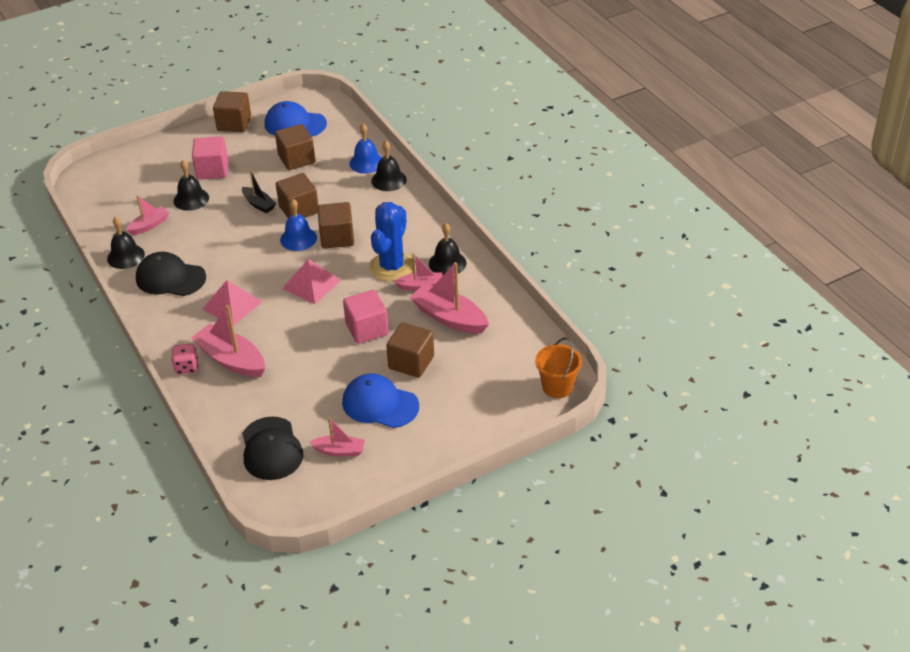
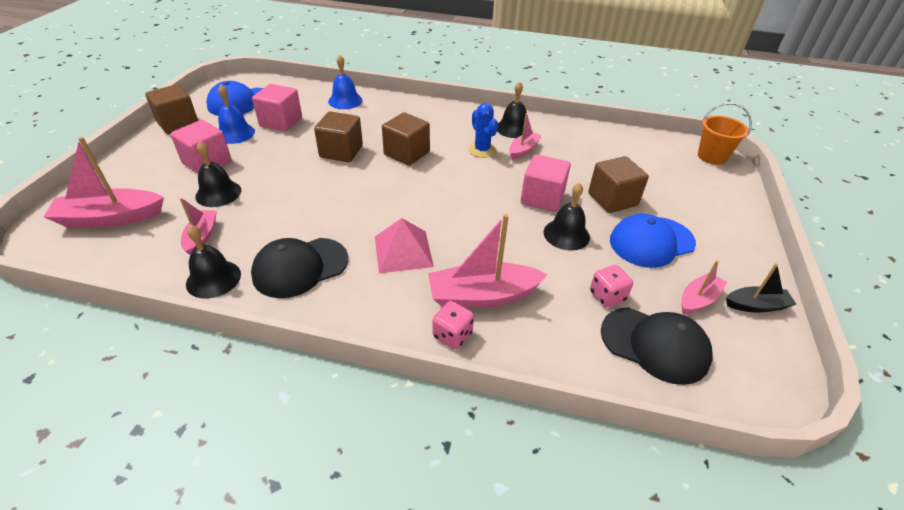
camera: 50 degrees left, 0 degrees up
(259, 204) = (297, 165): black boat -> black boat (756, 305)
(293, 410) = (607, 296): none -> pink dice
(296, 159) = (281, 122): brown cube -> pink cube
(298, 238) = (375, 170): blue bell -> blue bell (235, 133)
(311, 284) = (444, 194): pink pyramid -> none
(388, 180) = (381, 103): black bell -> black bell (566, 234)
(392, 267) = (482, 150): blue cactus -> blue cactus, size x0.62
(449, 318) = (578, 157): pink boat -> pink boat (111, 218)

